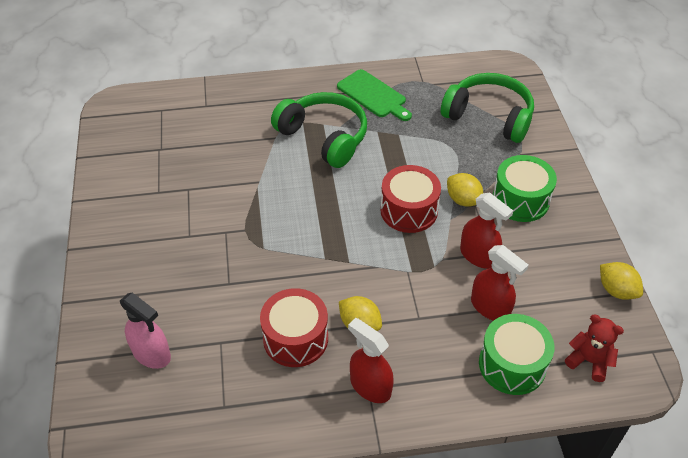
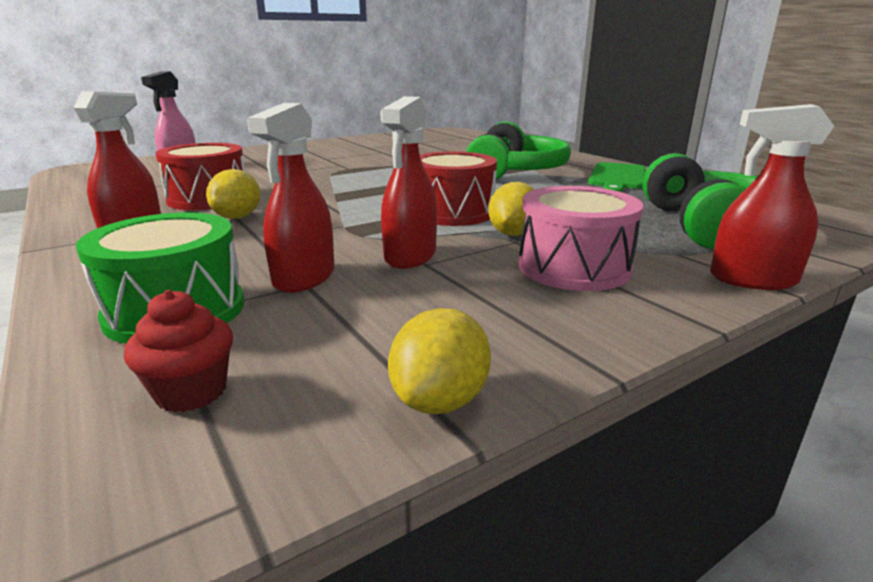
camera: 65 degrees right, 25 degrees down
(520, 200) = (573, 267): green drum -> pink drum
(558, 151) = (752, 279): none -> red spray bottle
(589, 361) = (191, 392): red teddy bear -> red cupcake

